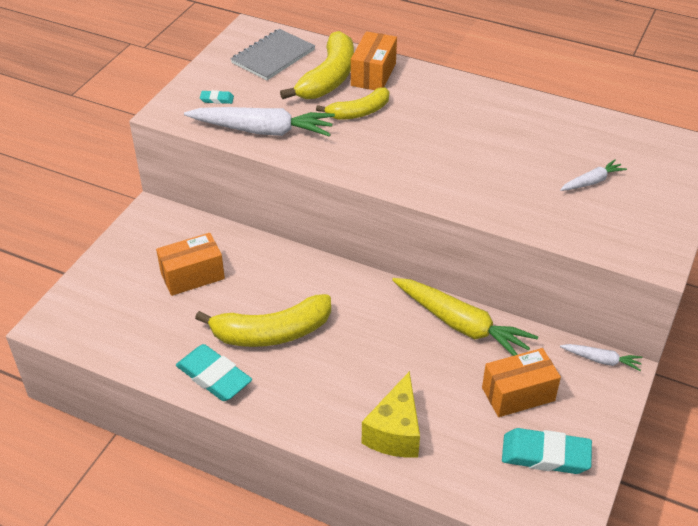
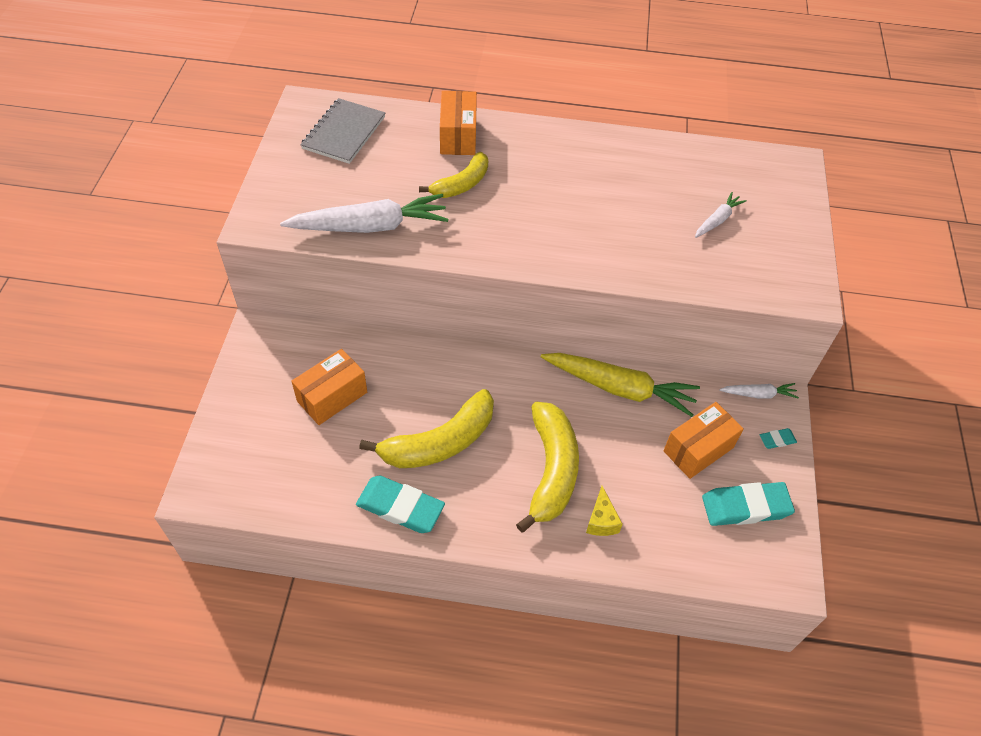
camera: 20 degrees left, 10 degrees up
(217, 99) = (304, 197): turquoise eraser -> turquoise eraser (777, 440)
(328, 78) = (413, 149): yellow banana -> yellow banana (551, 470)
(395, 432) = (601, 520): yellow cheese -> yellow cheese, size x0.57

